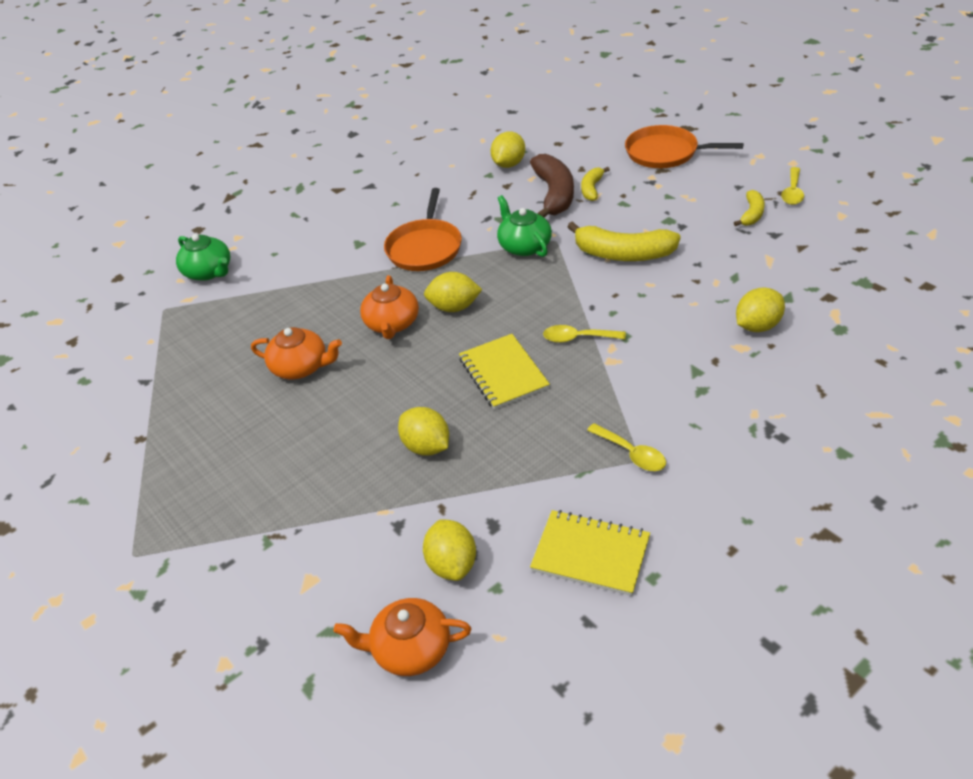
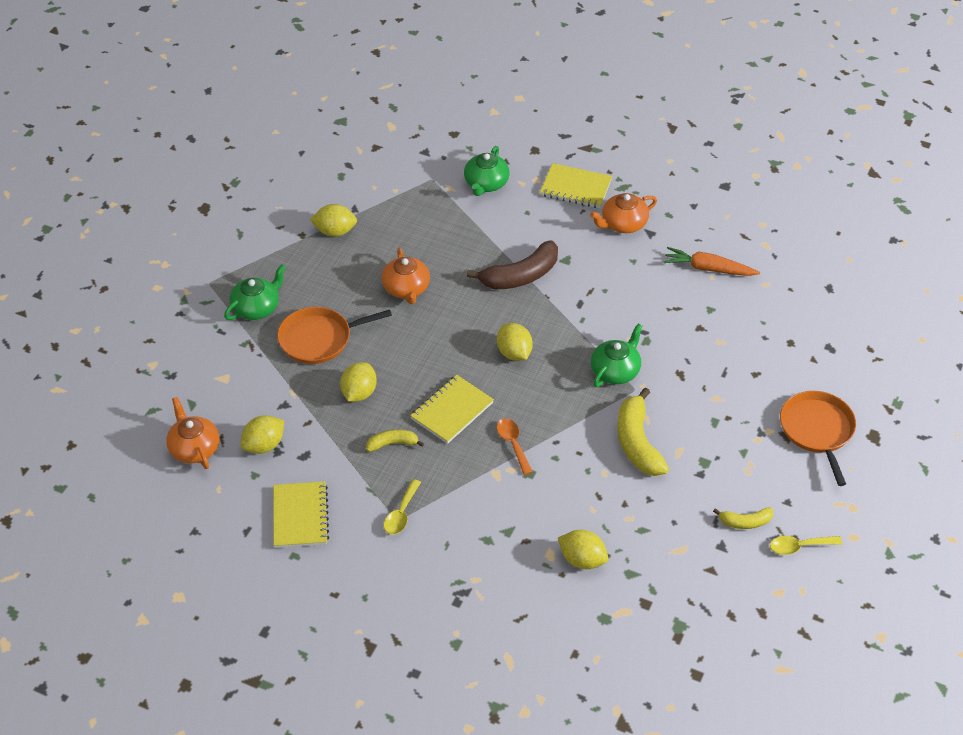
camera: 60 degrees right, 5 degrees up
(217, 514) = (256, 308): none -> green teapot
(272, 215) = (575, 188): none -> yellow notebook
(392, 324) = (477, 322): orange teapot -> orange teapot (623, 224)
(425, 247) = (581, 305): orange pan -> orange pan (319, 339)
(440, 164) = (708, 269): none -> orange carrot
(509, 164) = (734, 318): yellow lemon -> yellow lemon (335, 231)
(554, 194) = (703, 367): brown banana -> brown banana (520, 276)
(578, 338) = (513, 444): yellow spoon -> orange spoon
(592, 189) = (726, 391): yellow banana -> yellow banana (392, 444)

